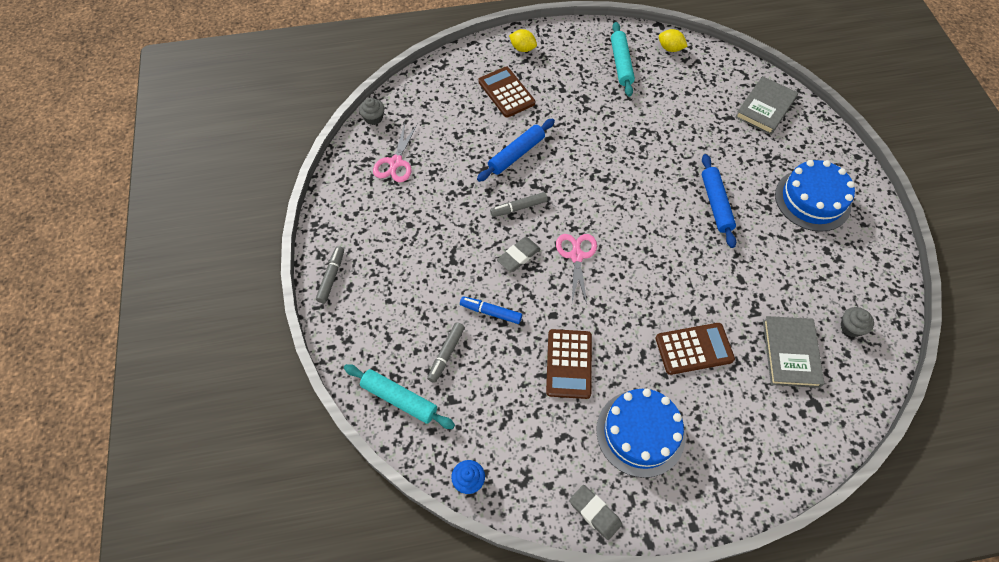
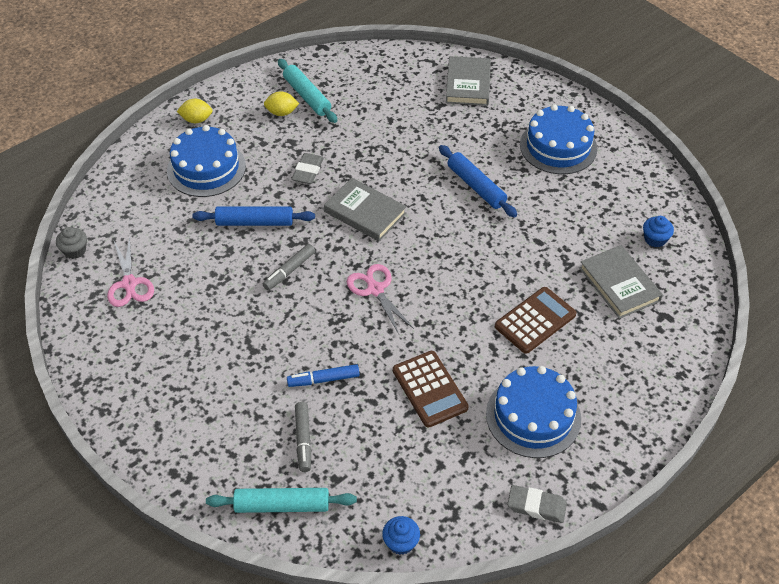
camera: 30 degrees left, 10 degrees down
(331, 277) = (130, 426): grey marker -> none
(506, 92) = (206, 168): brown calculator -> blue cake
(516, 154) = (254, 222): blue rolling pin -> blue rolling pin turned 75 degrees clockwise
(518, 256) = (318, 315): grey eraser -> grey eraser (308, 171)
(608, 185) = (365, 212): none -> grey book
(670, 48) = (346, 64): yellow lemon -> yellow lemon (282, 113)
(851, 327) = (655, 239): grey cupcake -> blue cupcake

